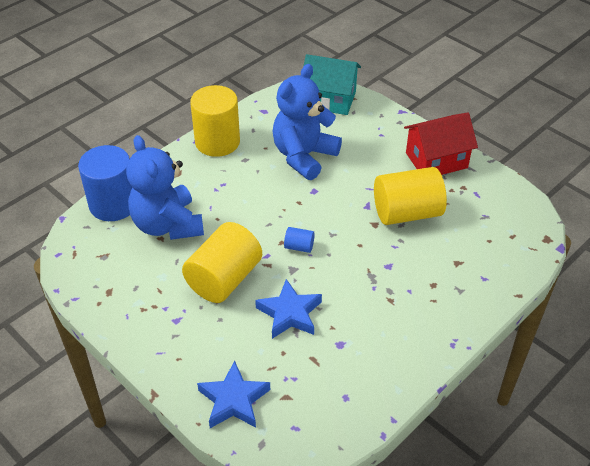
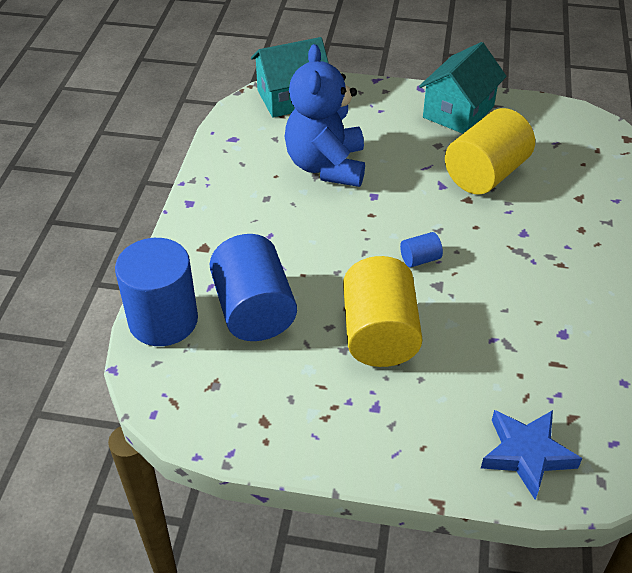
camera: 35 degrees left, 0 degrees up
(168, 225) = (254, 310): blue teddy bear -> blue cylinder
(217, 142) = (215, 193): yellow cylinder -> none
(289, 313) = (484, 331): blue star -> none
(436, 160) = (458, 112): red house -> turquoise house

